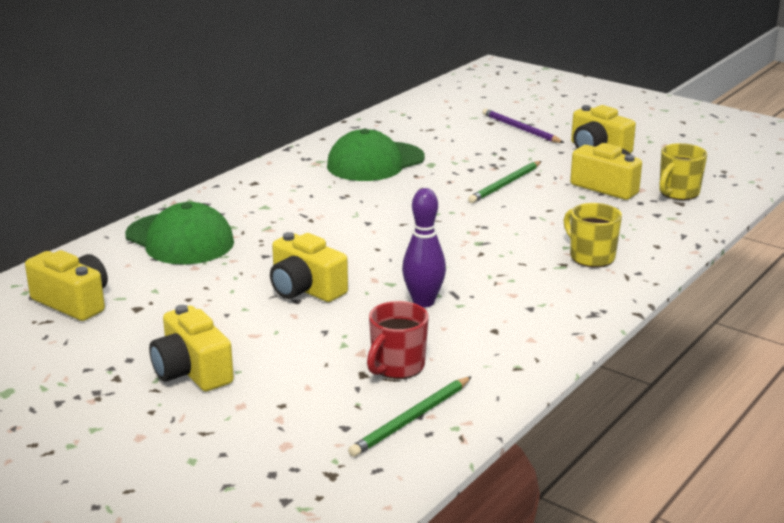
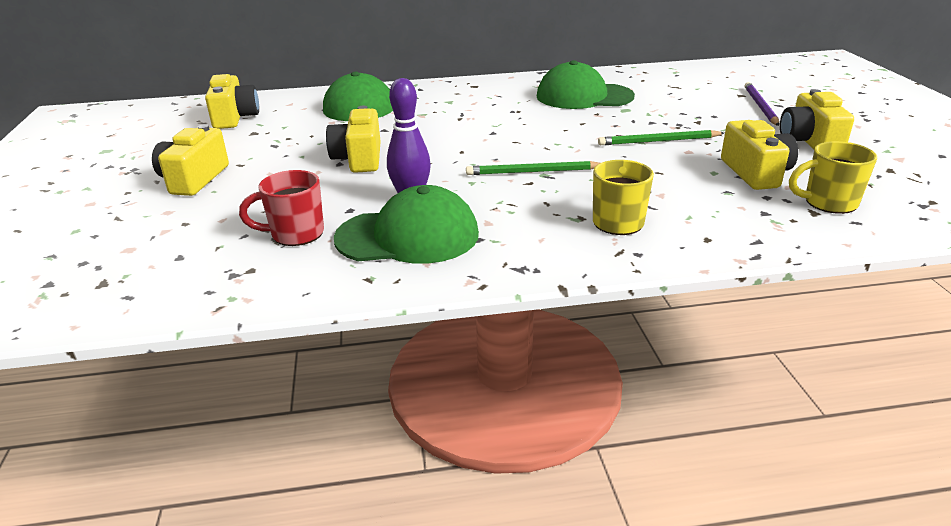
camera: 45 degrees right, 5 degrees up
(411, 419) = (221, 275): green pencil -> green pencil (532, 172)
(481, 329) = (408, 236): none -> green cap

